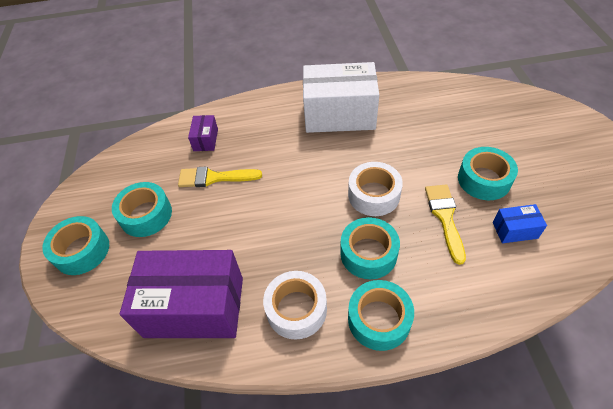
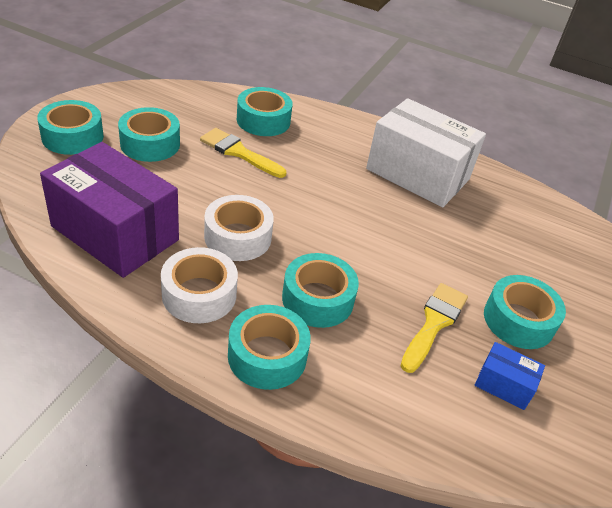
camera: 25 degrees right, 10 degrees down
(205, 140) = (263, 120): purple box -> turquoise tape
(374, 195) = (378, 258): white tape -> white tape (238, 237)

